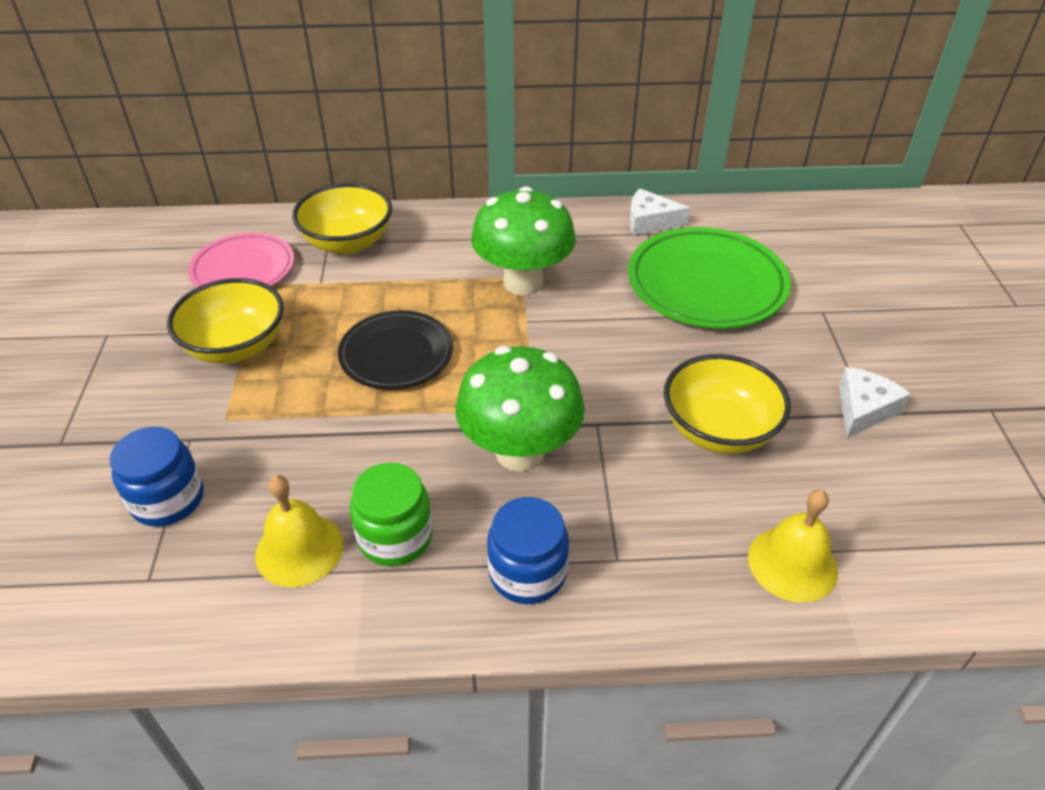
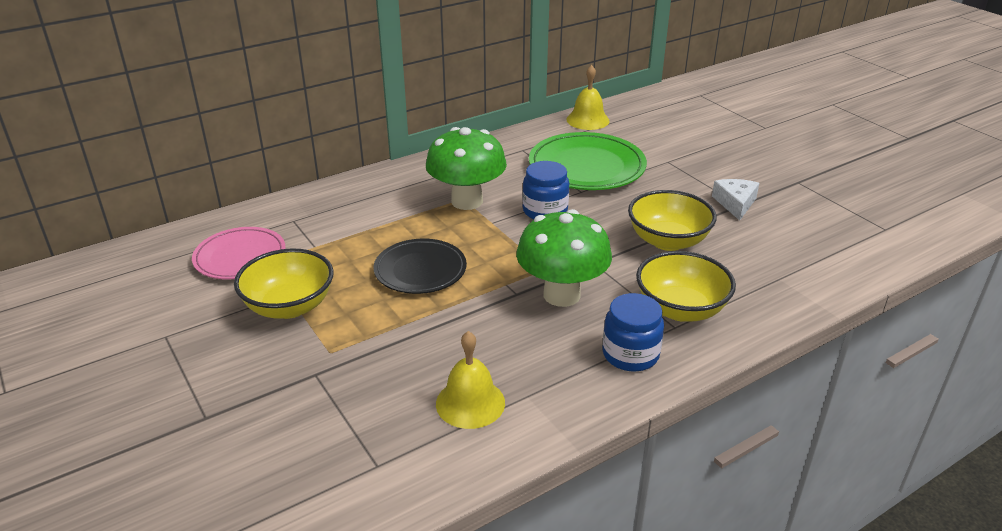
camera: 30 degrees left, 10 degrees down
(168, 499) = (339, 415): blue jar -> blue jar (545, 211)
(348, 242) = (309, 216): yellow bowl -> yellow bowl (680, 309)
(395, 537) = (528, 370): green jar -> none
(650, 222) = (517, 143): white cheese -> none
(792, 563) = (769, 291): yellow bell -> yellow bell (588, 120)

